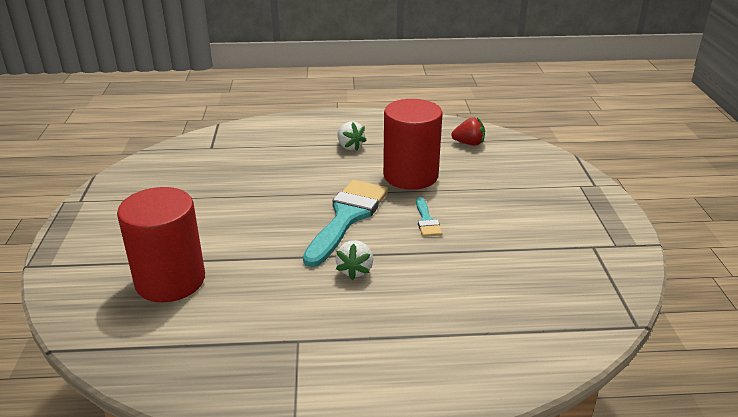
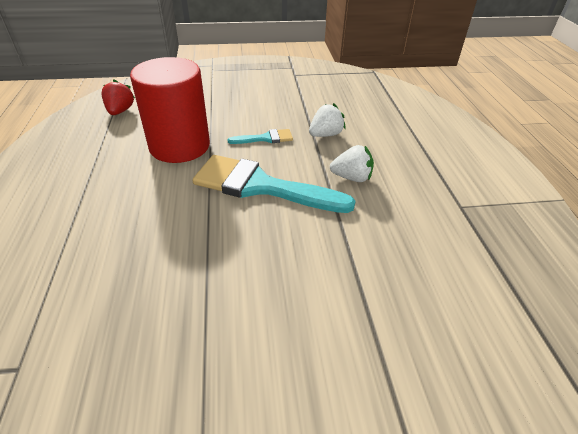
camera: 95 degrees left, 10 degrees up
(170, 280) = (418, 331): red cylinder -> none
(350, 146) = (92, 191): white strawberry -> white strawberry (325, 134)

